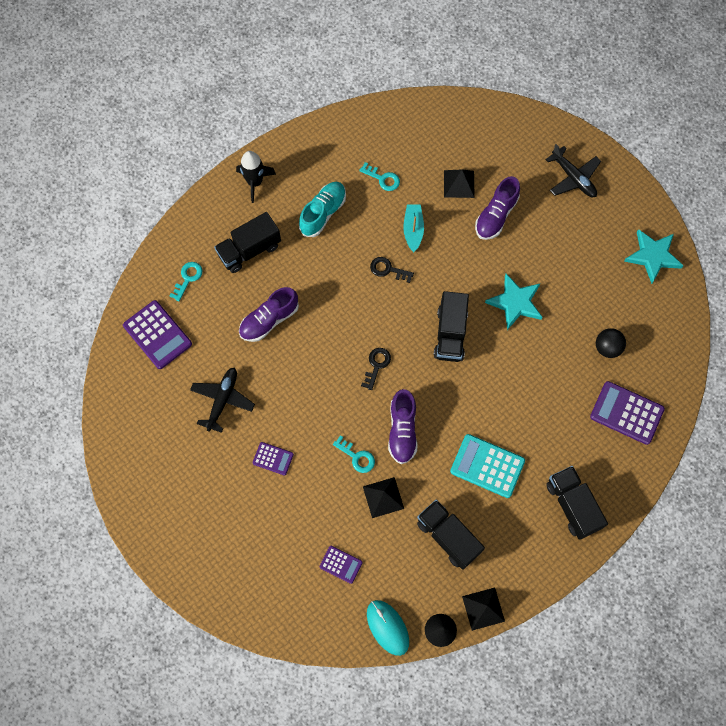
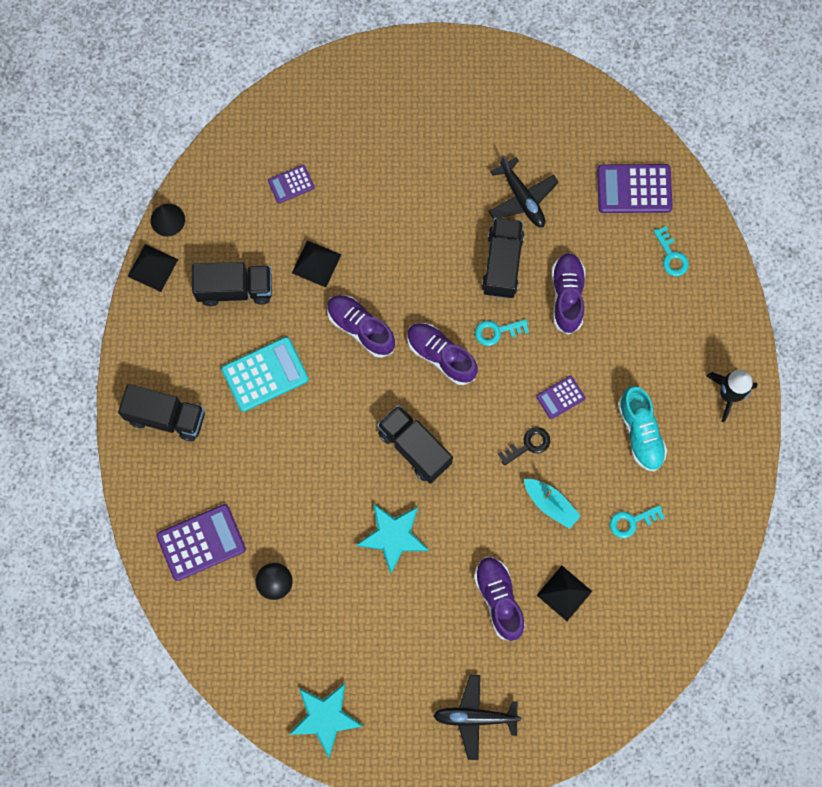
camera: 130 degrees right, 5 degrees up
(249, 250) = (656, 333): black truck -> black truck (502, 264)
(273, 458) = (431, 200): purple calculator -> purple calculator (560, 397)
(357, 457) = (371, 270): turquoise key -> turquoise key (497, 331)
(376, 365) = (441, 356): black key -> purple shoe
(387, 627) = (207, 180): turquoise mouse -> none

